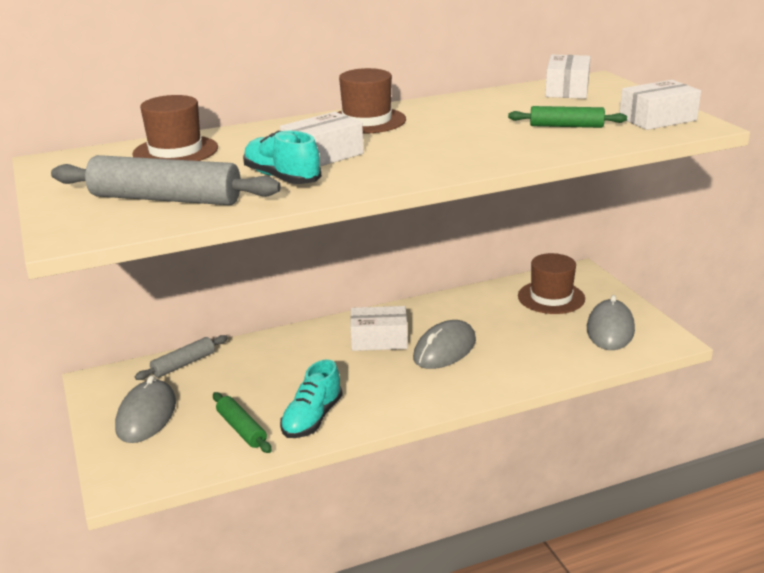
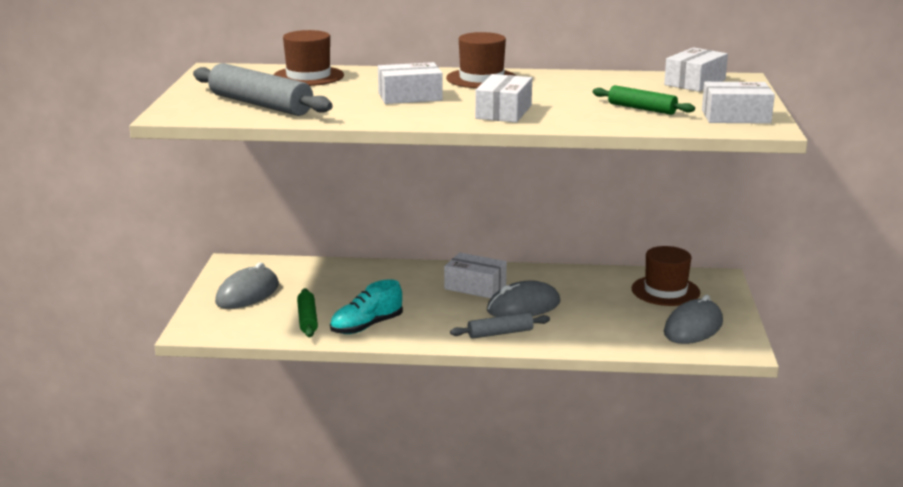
camera: 25 degrees right, 5 degrees down
(183, 364) = (304, 267): grey rolling pin -> grey rolling pin (500, 333)
(282, 178) = (358, 106): turquoise shoe -> none
(445, 155) = (504, 112): none -> white box

